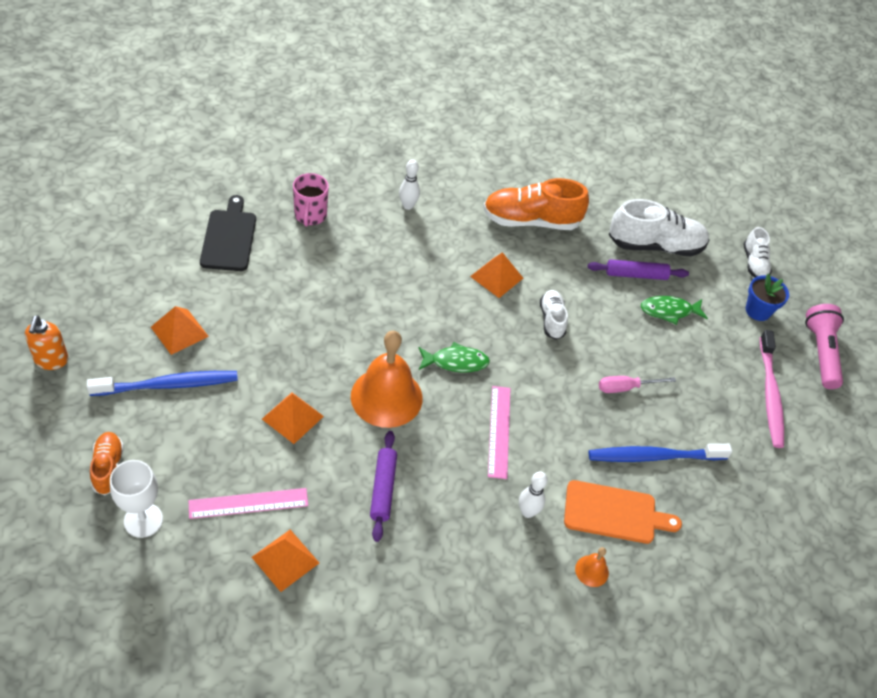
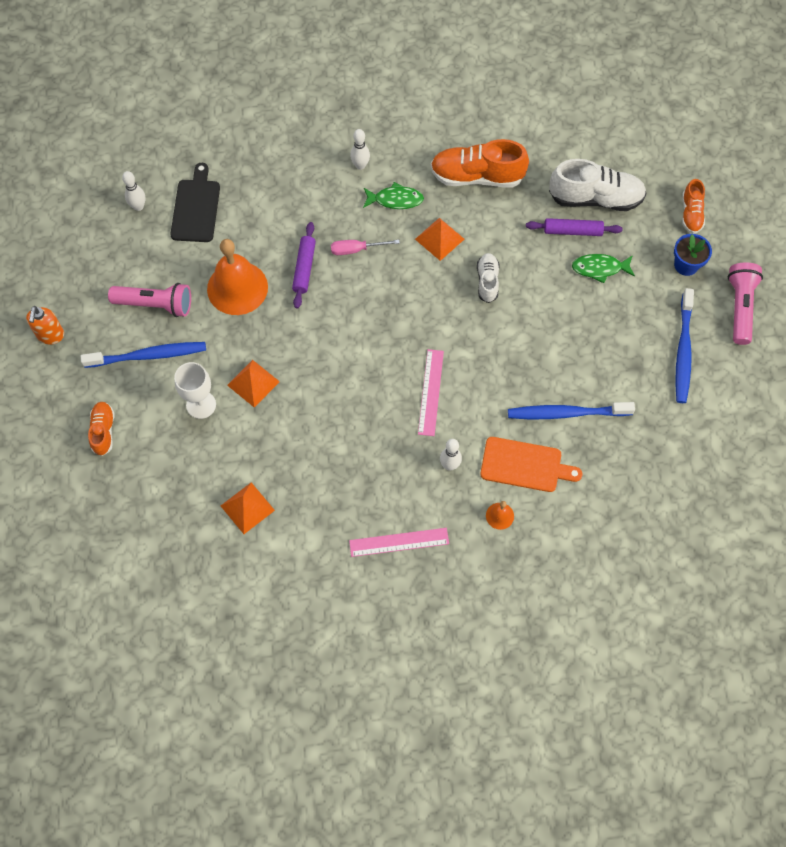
camera: 10 degrees right, 15 degrees up
(143, 520) = (134, 475): white goblet -> white goblet (201, 405)
(164, 234) = (138, 206): none -> white bowling pin
(179, 331) = (155, 304): orange pyramid -> pink flashlight
(248, 503) = (217, 460): pink ruler -> pink ruler (399, 542)
(310, 215) = (269, 181): pink mug -> none
(383, 489) = (328, 446): purple rolling pin -> purple rolling pin (304, 268)
(386, 397) = (334, 362): orange bell -> orange bell (237, 288)
(456, 362) = (396, 326): green fish -> green fish (395, 200)
(626, 388) = (549, 348): pink screwdriver -> pink screwdriver (356, 249)
(754, 263) = (691, 214): white shoe -> orange shoe
(770, 394) = (683, 350): pink toothbrush -> blue toothbrush

